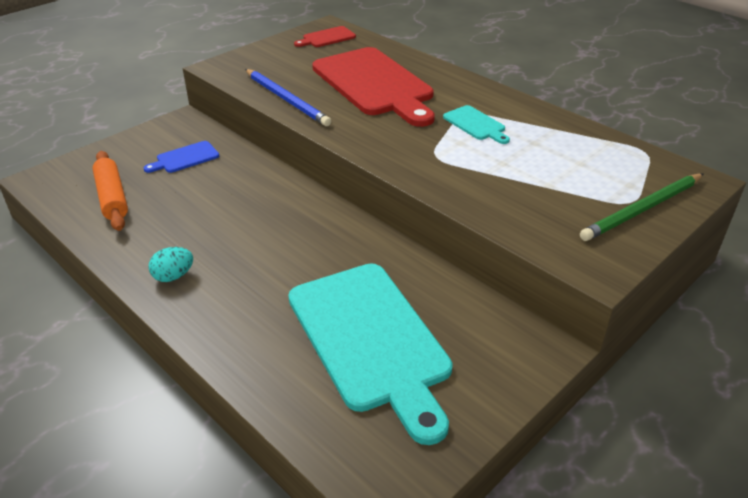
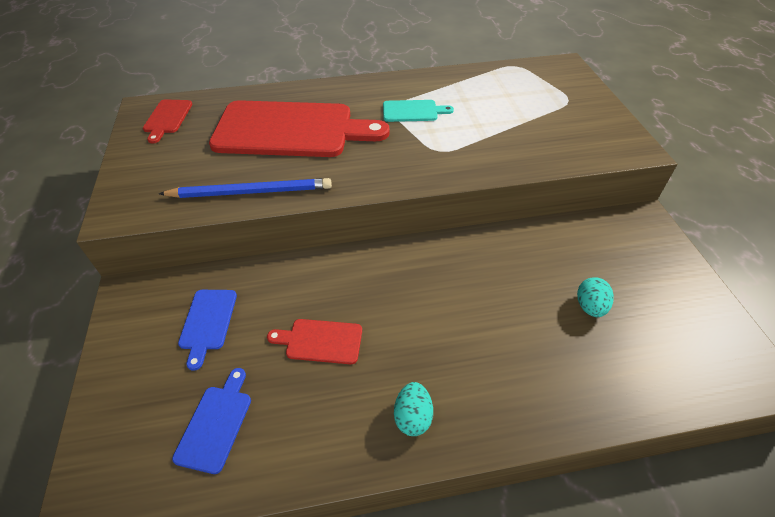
camera: 55 degrees left, 10 degrees up
(112, 197) = (216, 424): orange rolling pin -> blue cutting board
(207, 209) = (320, 341): none -> red cutting board
(371, 340) = (590, 307): turquoise cutting board -> turquoise egg
(642, 209) = (580, 99): green pencil -> none

